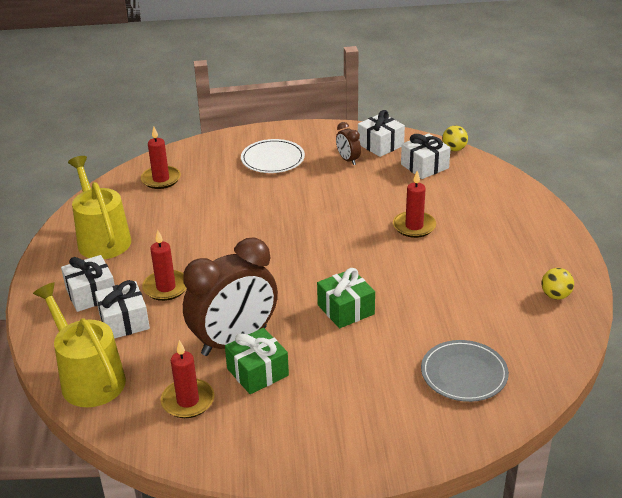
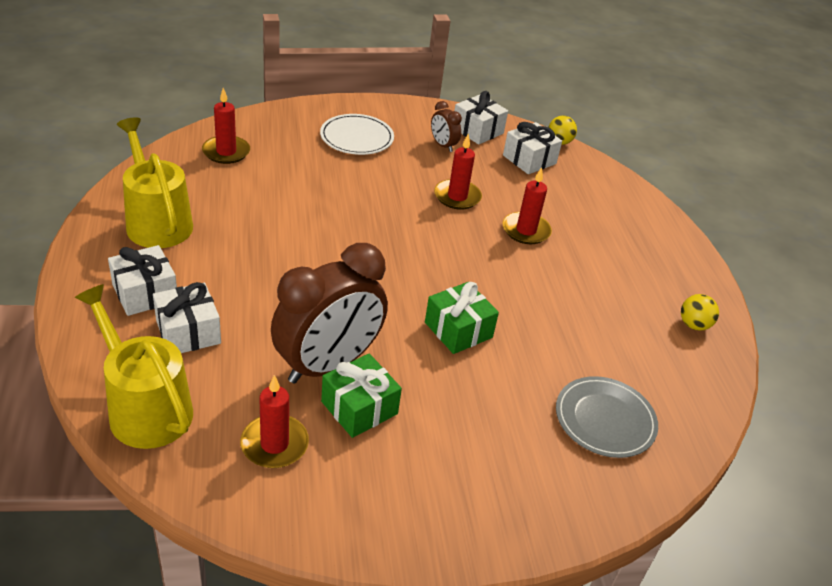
camera: 10 degrees left, 5 degrees up
(166, 287) = (239, 290): red candle -> red candle (457, 197)

